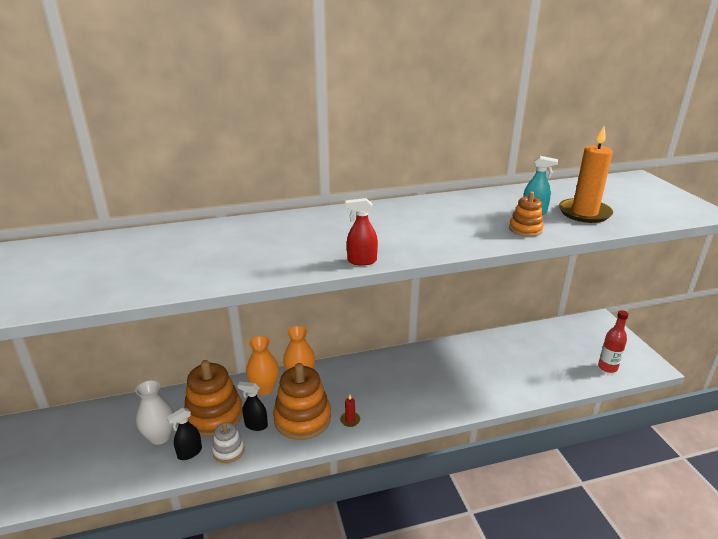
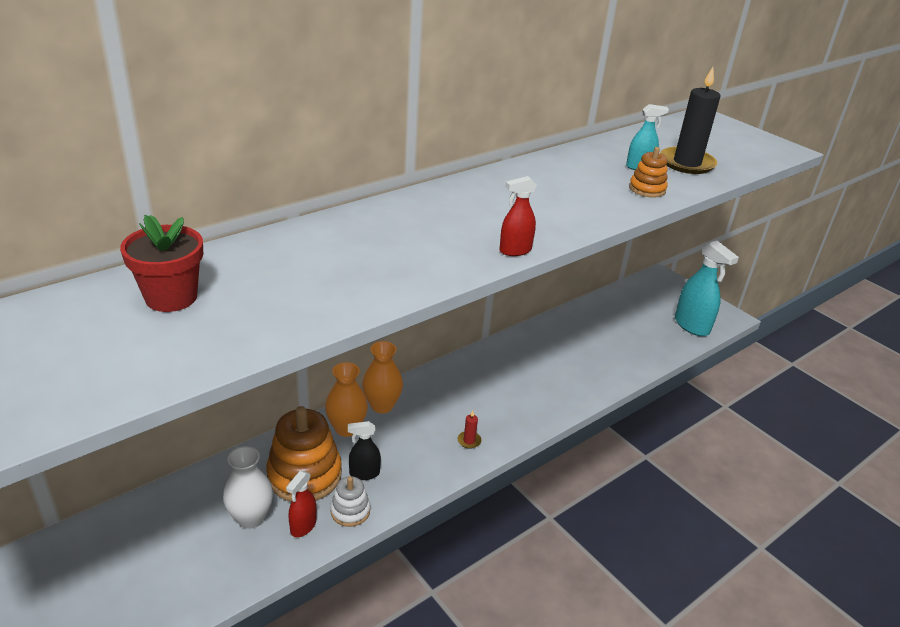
camera: 25 degrees left, 5 degrees up
(89, 257) = (171, 297): none -> red flower pot
(189, 453) = (303, 526): black spray bottle -> red spray bottle
(302, 418) = (414, 452): orange stacking toy -> none
(584, 213) = (687, 163): orange candle -> black candle
(607, 367) = (692, 326): red bottle -> turquoise spray bottle

